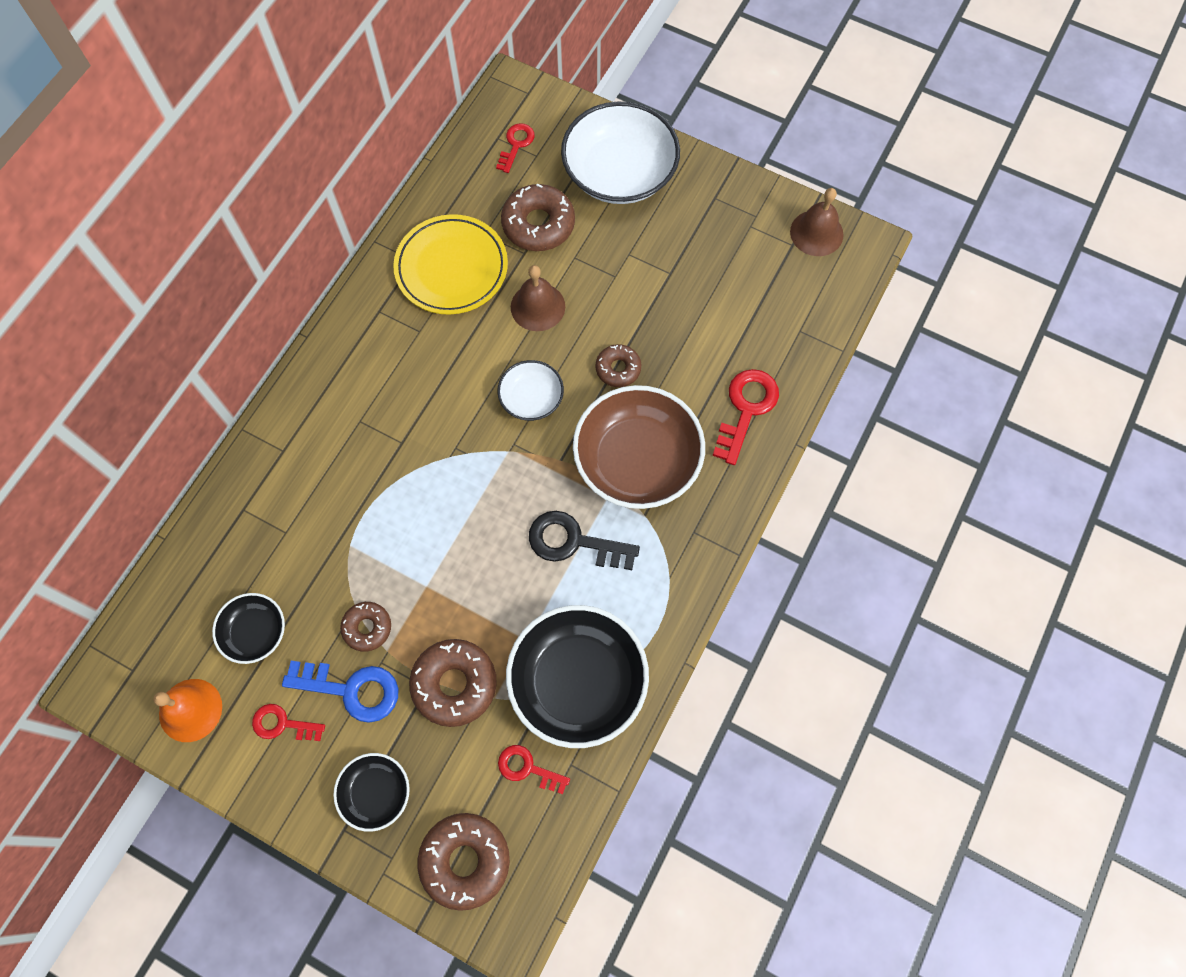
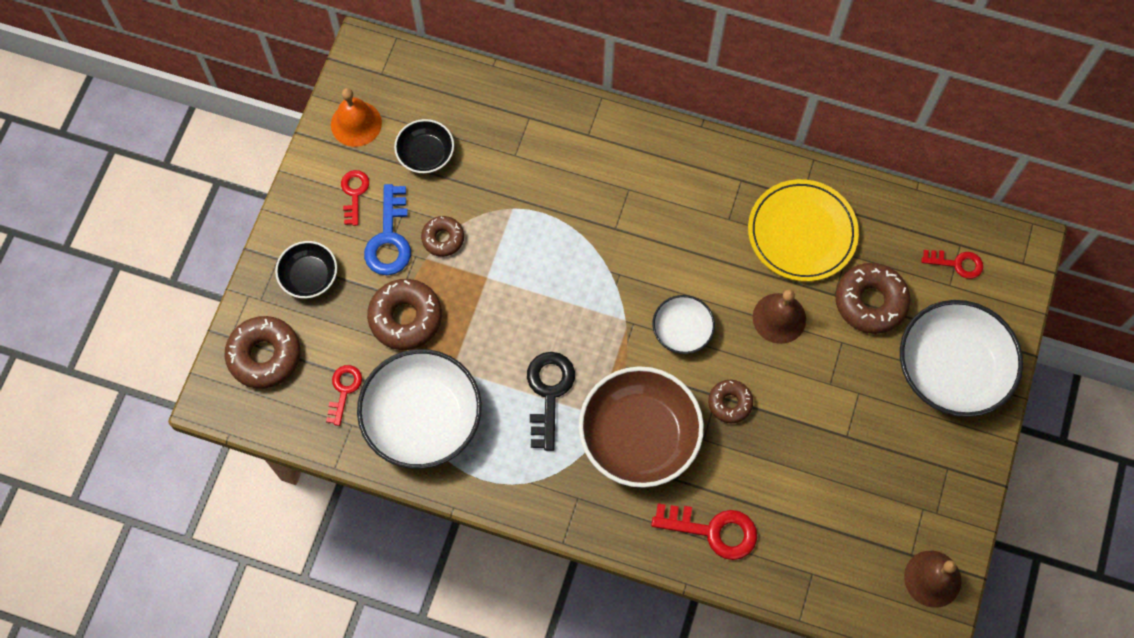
camera: 80 degrees right, 0 degrees up
(578, 682) = (422, 418): black bowl -> white bowl

